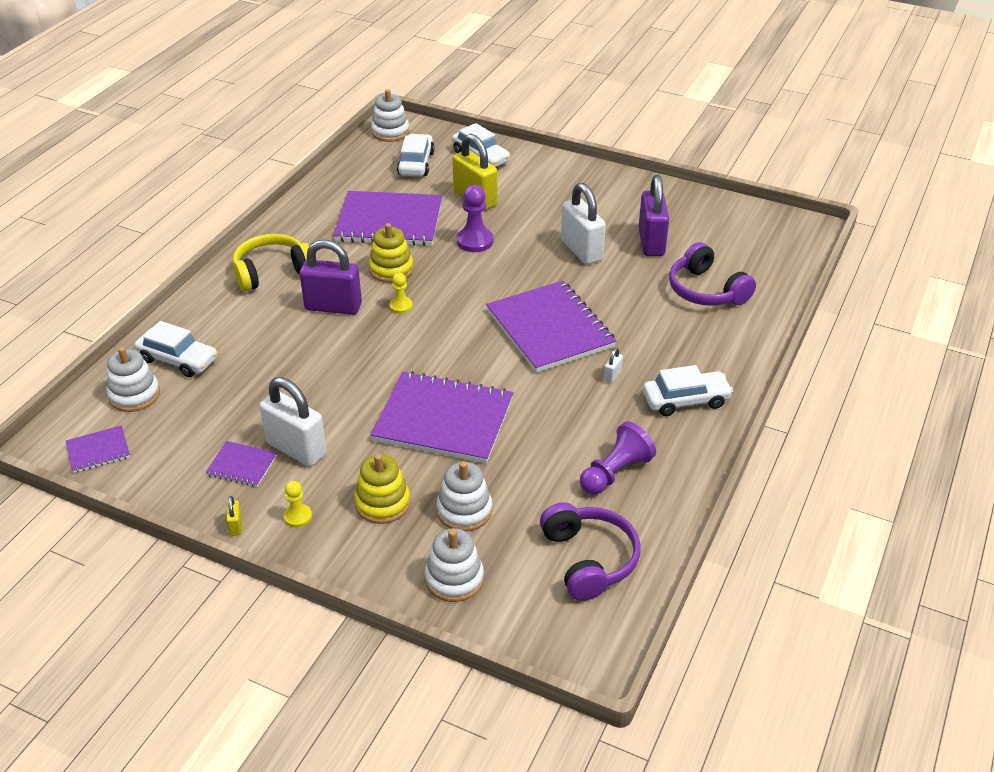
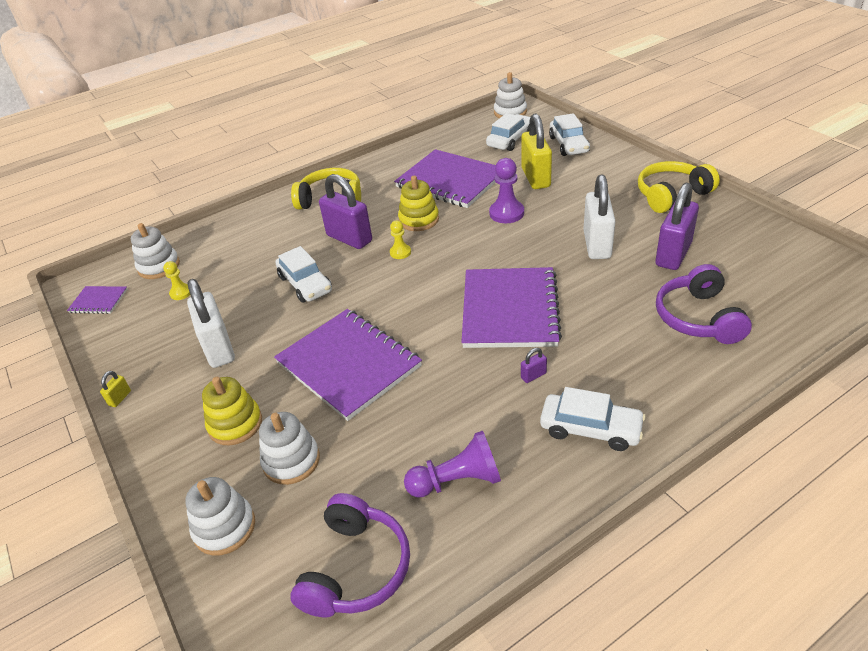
camera: 35 degrees right, 0 degrees up
(178, 359) = (209, 248): white car -> white car (305, 284)
(242, 465) = (171, 348): purple notebook -> none
(298, 517) = (166, 409): yellow pawn -> yellow pawn (181, 293)
(612, 376) = (533, 375): white padlock -> purple padlock
(613, 188) = (671, 195): none -> yellow headphones

